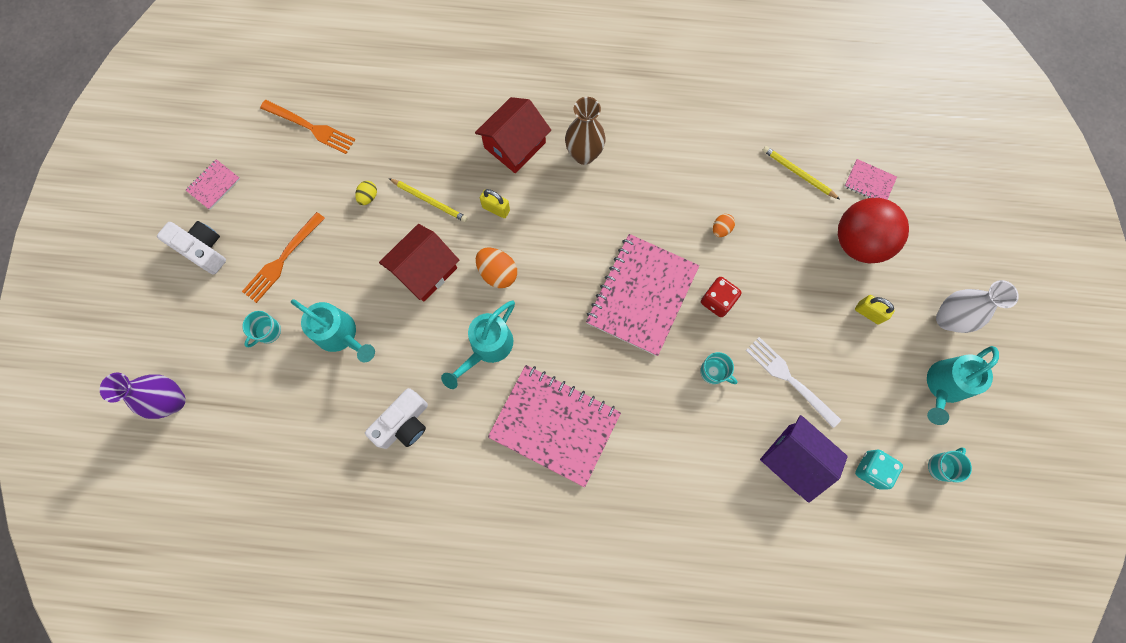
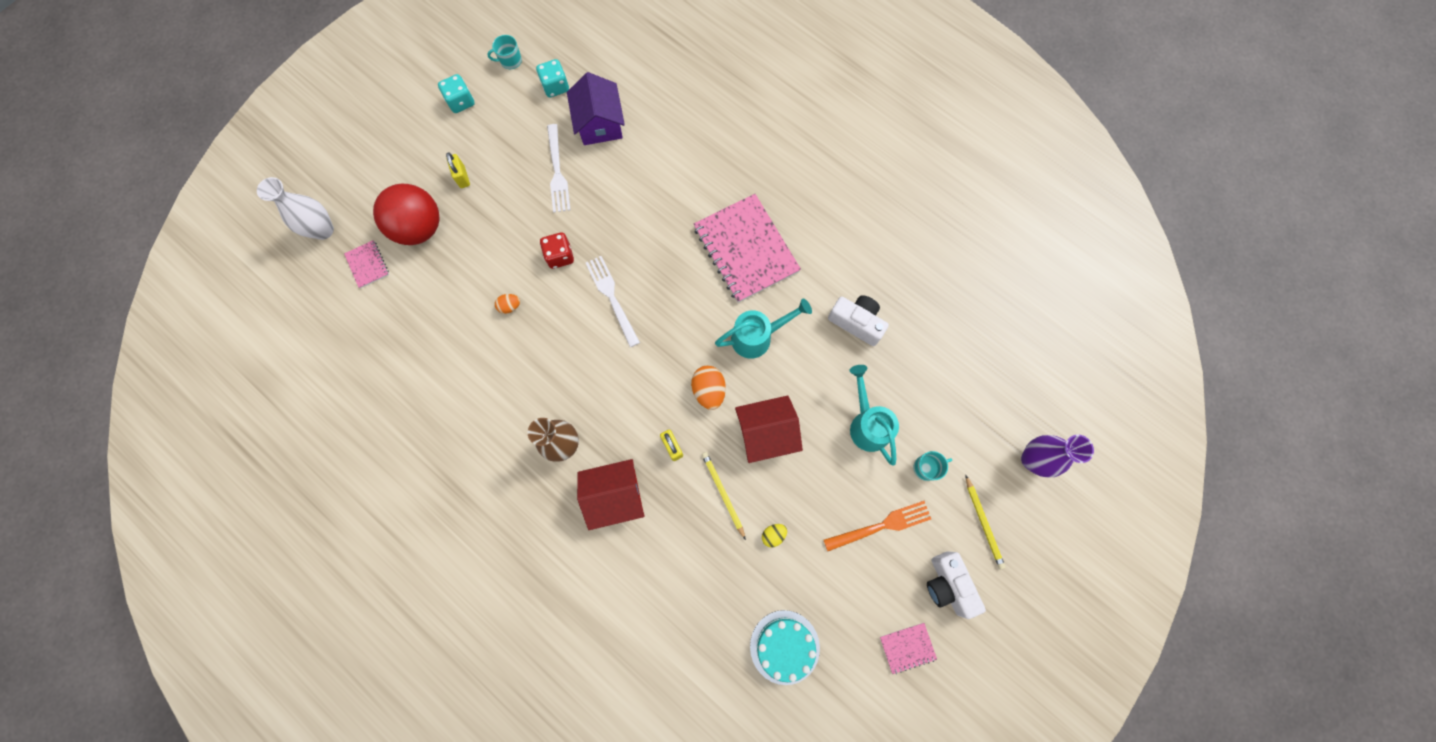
camera: 145 degrees left, 0 degrees up
(311, 127) = (784, 647): orange fork -> turquoise cake
(404, 423) = (856, 322): white camera -> white camera turned 45 degrees clockwise
(642, 295) = (611, 297): pink notebook -> white fork
(713, 372) = (605, 210): turquoise mug -> none
(798, 173) = (412, 308): yellow pencil -> yellow pencil (983, 523)
(943, 386) = (461, 102): turquoise watering can -> turquoise dice
(947, 319) = (414, 138): white vase -> white vase (323, 230)

